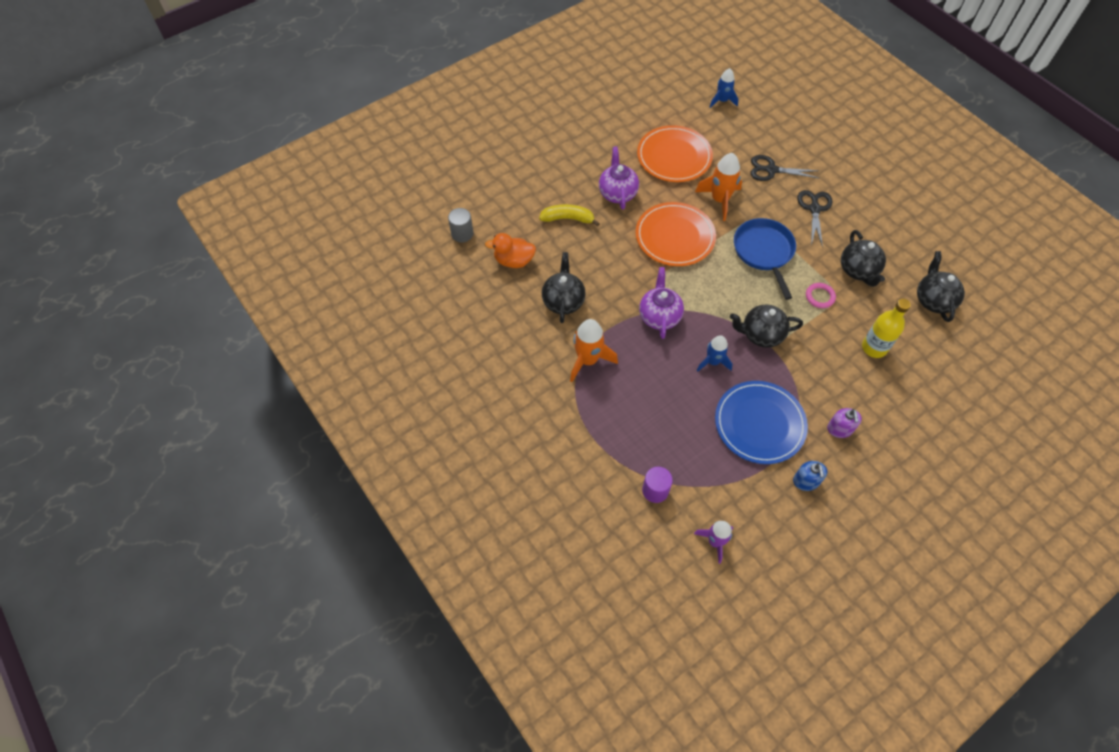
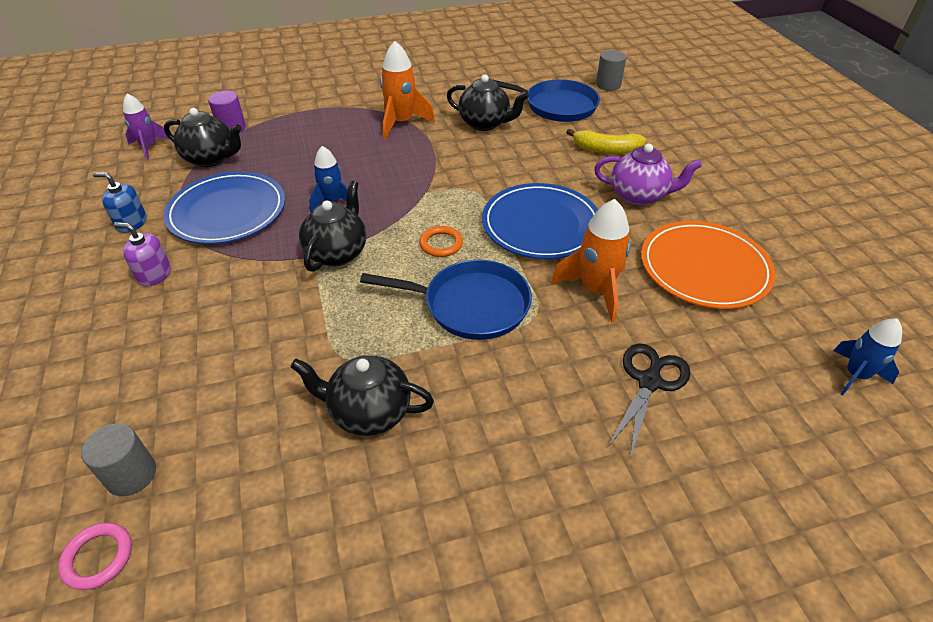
camera: 110 degrees right, 15 degrees down
(514, 261) = (557, 106): orange duck -> blue pan
(568, 219) = (606, 150): yellow banana -> yellow banana turned 75 degrees clockwise
(659, 316) = (423, 180): purple teapot -> none
(675, 236) = (541, 225): orange plate -> blue plate
(721, 282) = (441, 244): none -> orange ring
(814, 209) = (533, 409): black scissors -> none
(820, 296) = (353, 338): pink ring -> pink ring (98, 557)
(874, 348) = (224, 364): yellow bottle -> none
(933, 300) = (235, 504): black teapot -> black teapot (211, 159)
(951, 349) = (131, 475): none -> grey cylinder

